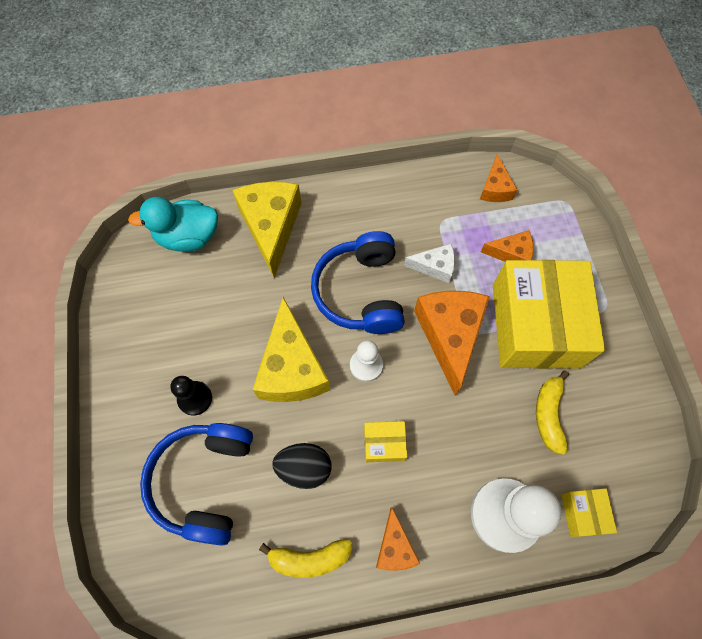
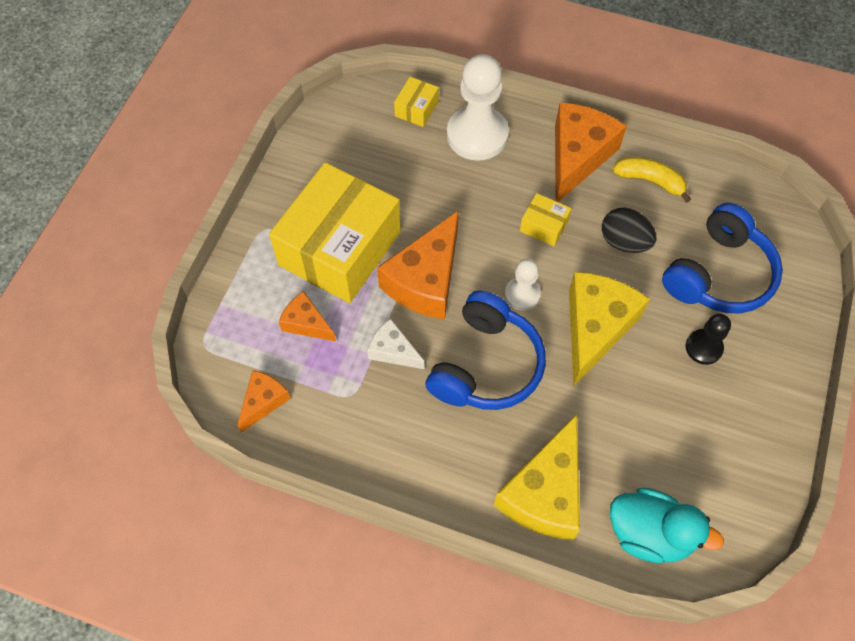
camera: 150 degrees left, 5 degrees down
(395, 547) = (577, 156): orange cheese -> orange cheese, size x1.89
(548, 415) = (388, 178): yellow banana -> none

